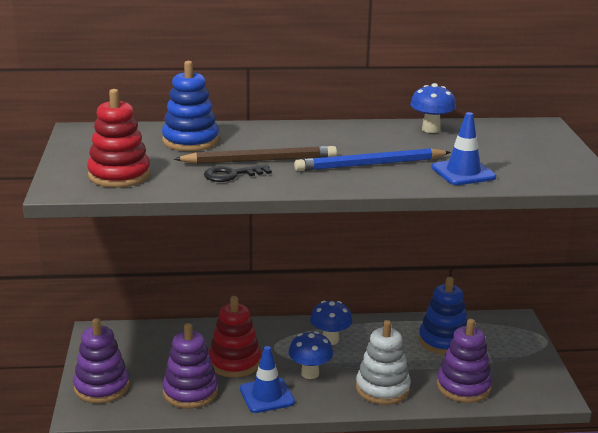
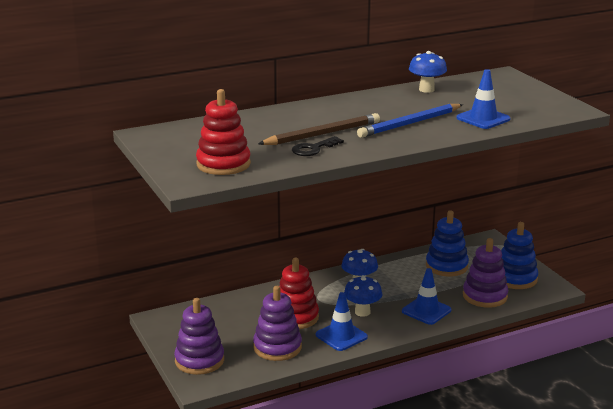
camera: 20 degrees left, 0 degrees up
(190, 141) = (249, 128): blue stacking toy -> blue stacking toy (515, 278)
(382, 388) = (426, 311): white stacking toy -> blue traffic cone

